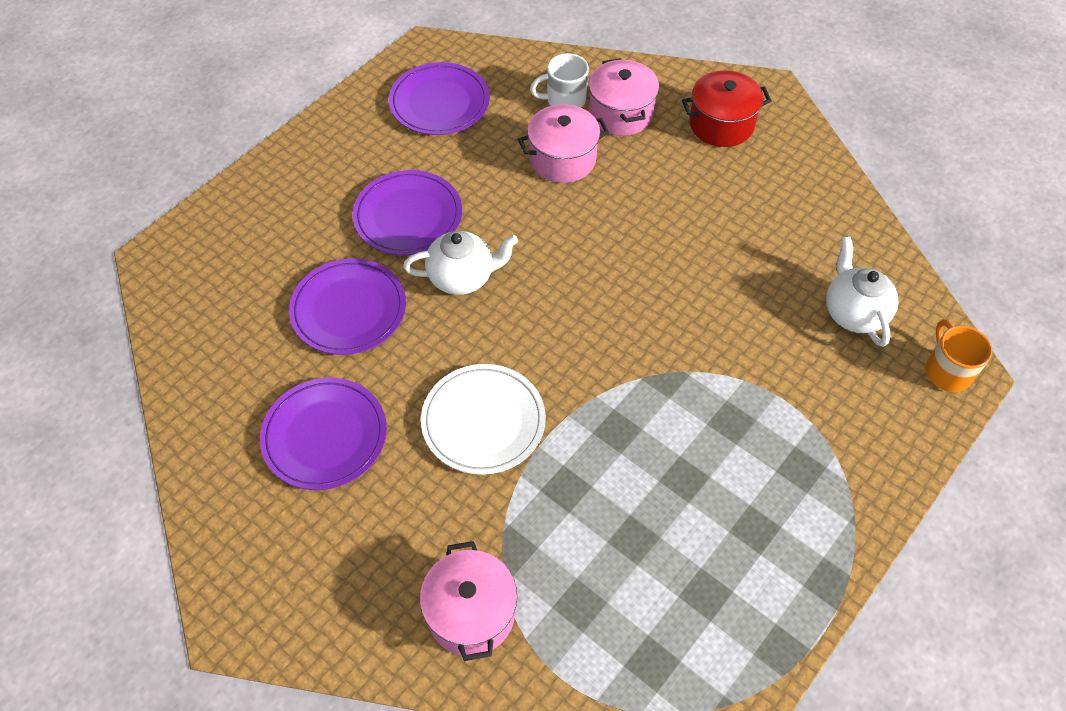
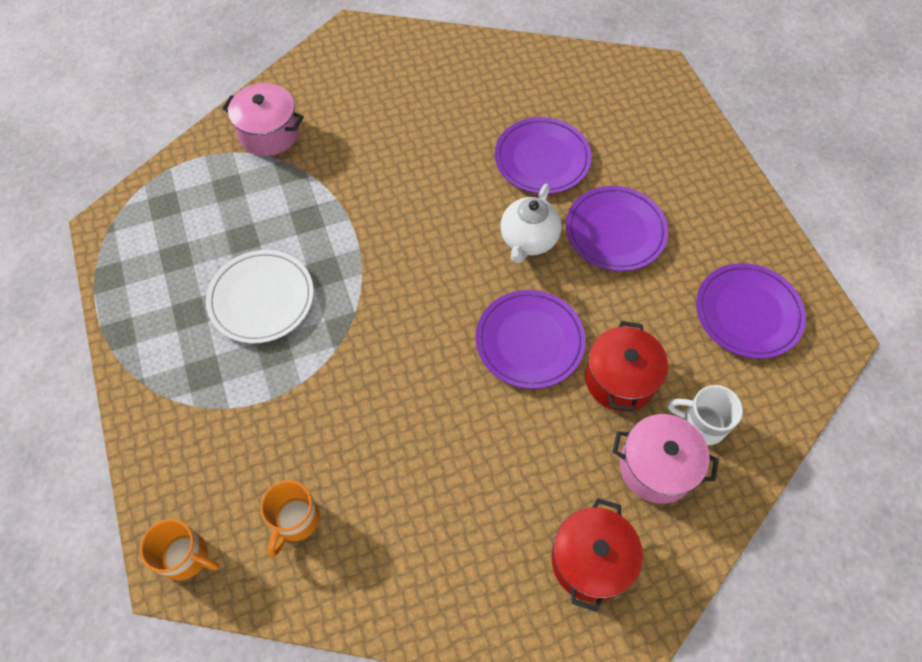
camera: 120 degrees right, 5 degrees up
(325, 436) = (444, 109): purple plate -> purple plate (529, 341)
(483, 421) = (392, 196): white plate -> white plate (261, 299)
(562, 159) = (620, 379): pink pot -> red pot
(564, 100) = (701, 424): white mug -> white mug turned 90 degrees counterclockwise
(854, 313) = (295, 520): white teapot -> orange mug

